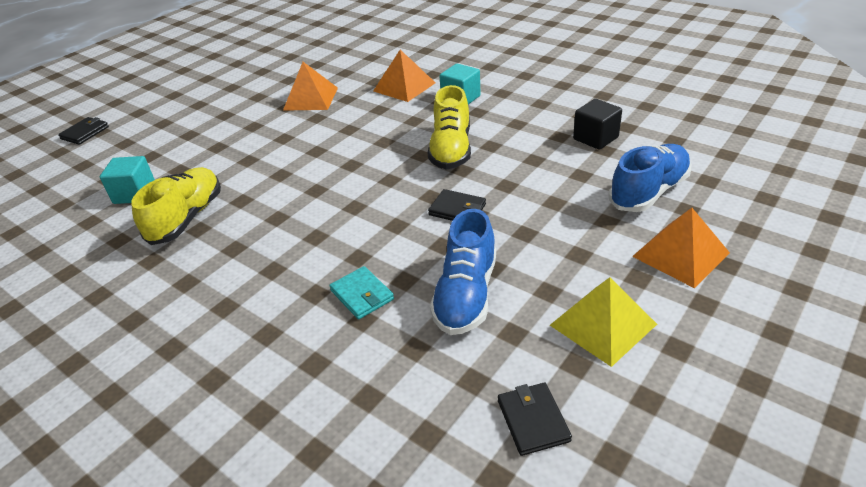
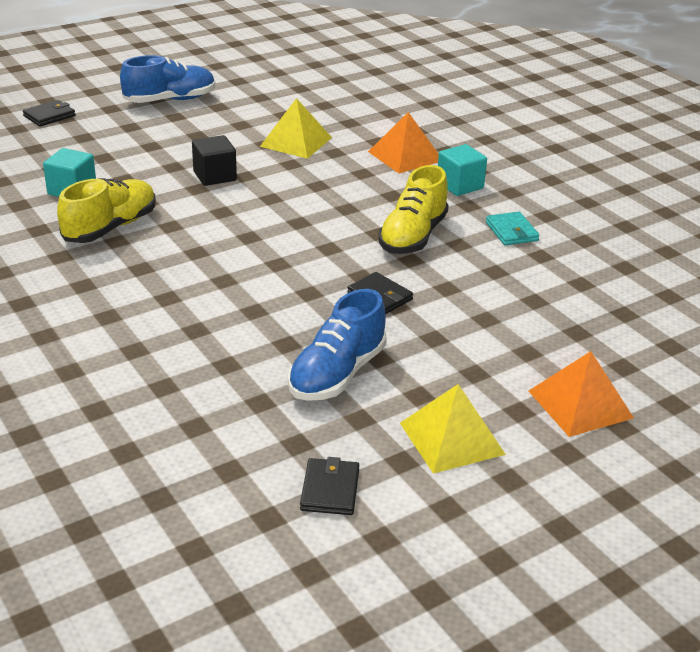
camera: 15 degrees right, 5 degrees down
(310, 99) = (296, 142): orange pyramid -> yellow pyramid
(362, 295) = (238, 344): turquoise wallet -> turquoise wallet (511, 231)
(595, 138) = (580, 269): black cube -> black cube (215, 176)
(648, 192) = (595, 338): blue shoe -> blue shoe (170, 100)

